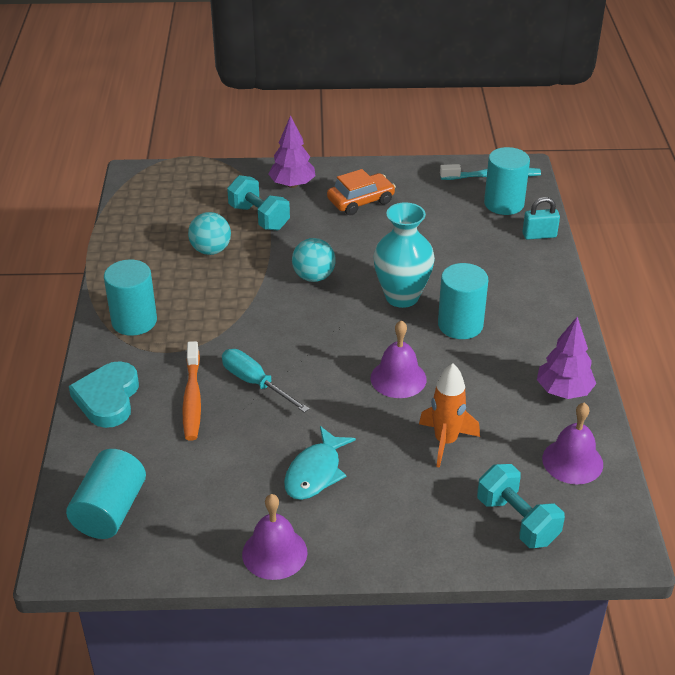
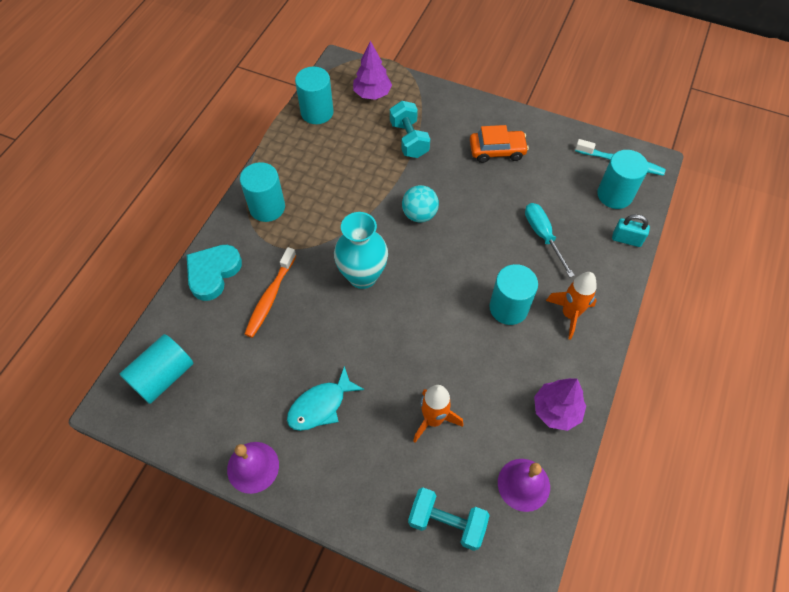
camera: 25 degrees right, 20 degrees up
(136, 222) = (317, 112): none -> turquoise cylinder
(211, 250) = (356, 159): turquoise ball -> none
(255, 383) = (322, 301): turquoise screwdriver -> turquoise screwdriver (543, 236)
(292, 185) = (452, 115): purple tree -> purple tree (372, 94)
(398, 378) = (430, 341): purple bell -> none
(402, 297) = (477, 261): turquoise vase -> turquoise vase (362, 276)
(517, 521) = (446, 522): turquoise dumbbell -> turquoise dumbbell turned 60 degrees counterclockwise
(524, 311) = (569, 314): none -> orange rocket

